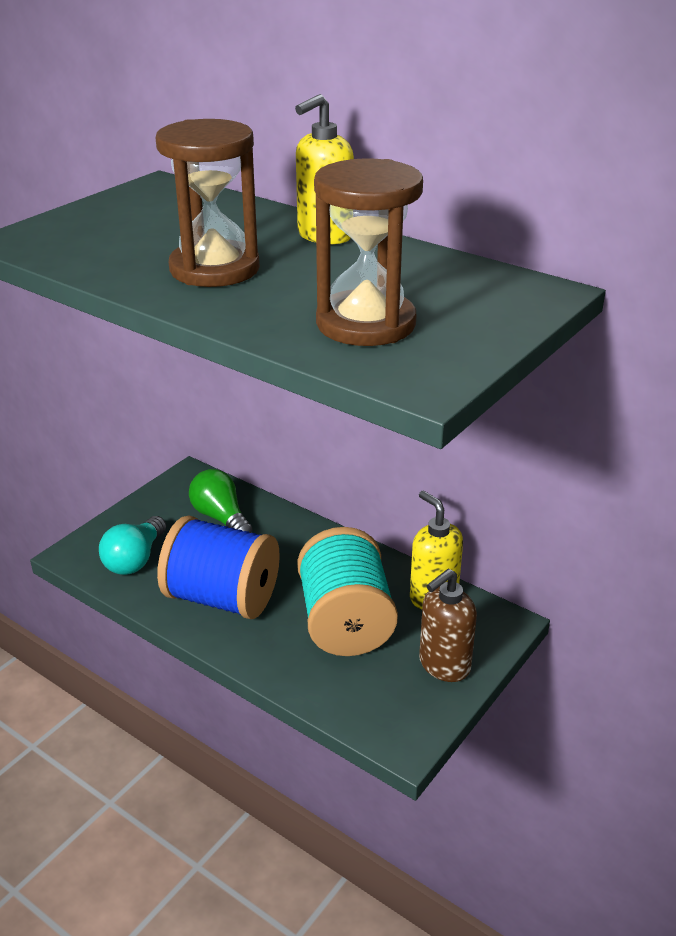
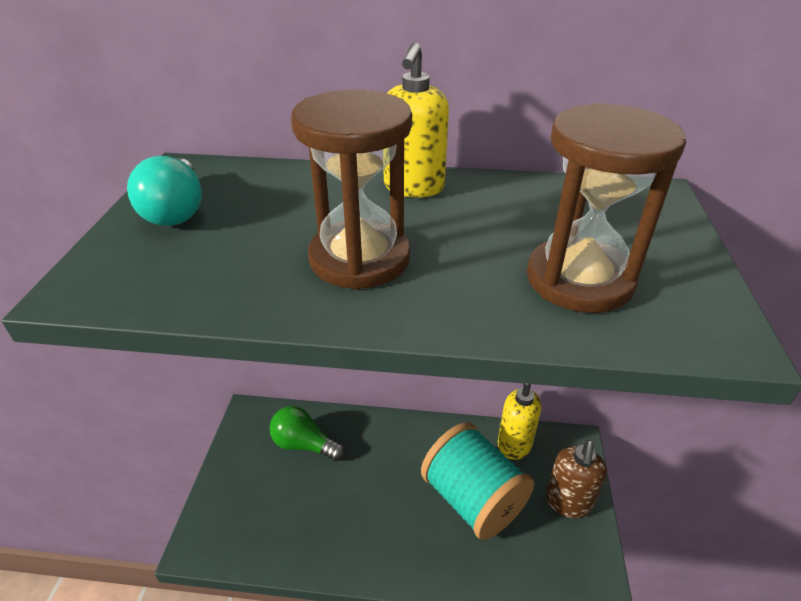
camera: 30 degrees left, 5 degrees up
(135, 559) = (259, 523): turquoise light bulb -> turquoise light bulb (176, 210)
(222, 598) = (362, 525): blue spool -> none

